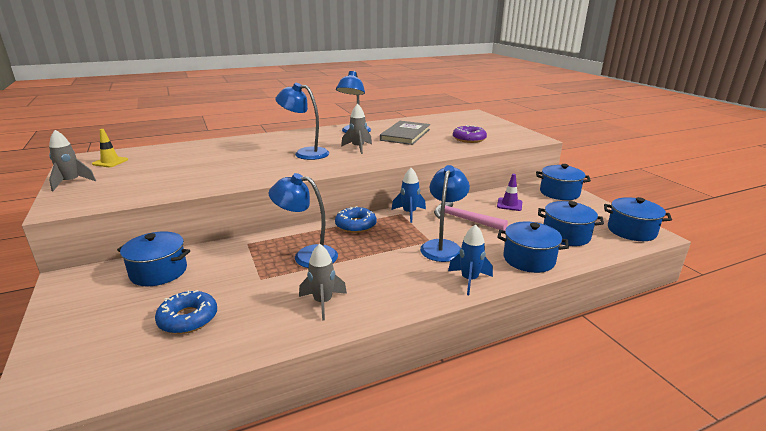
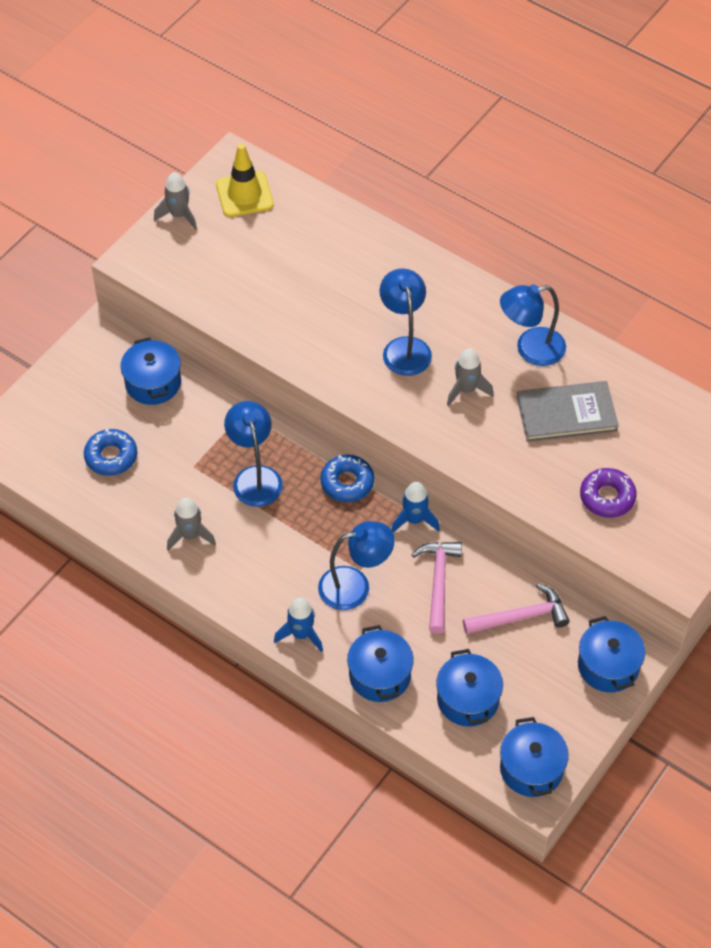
camera: 60 degrees right, 30 degrees up
(110, 162) = (244, 194): yellow traffic cone -> yellow traffic cone, size x1.60
(509, 204) = (520, 617): purple traffic cone -> pink hammer

